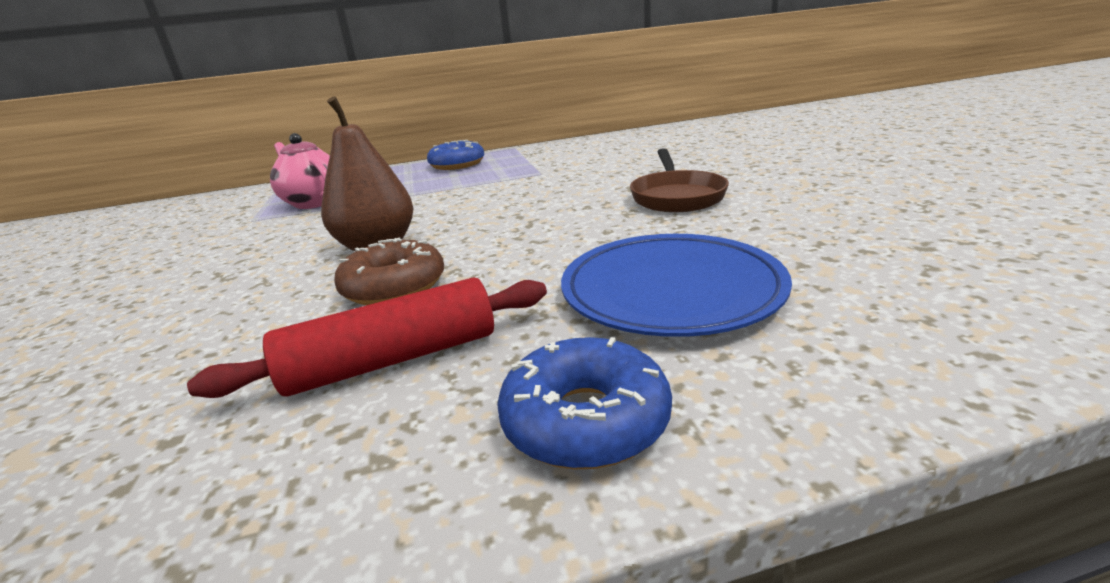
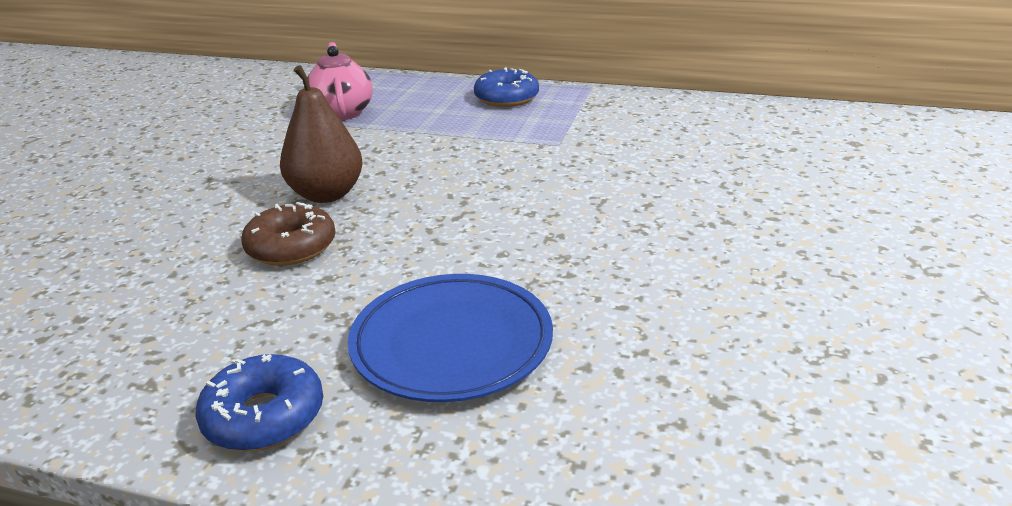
camera: 30 degrees right, 5 degrees up
(392, 359) = (224, 315): red rolling pin -> none
(676, 196) = (622, 234): brown pan -> none

